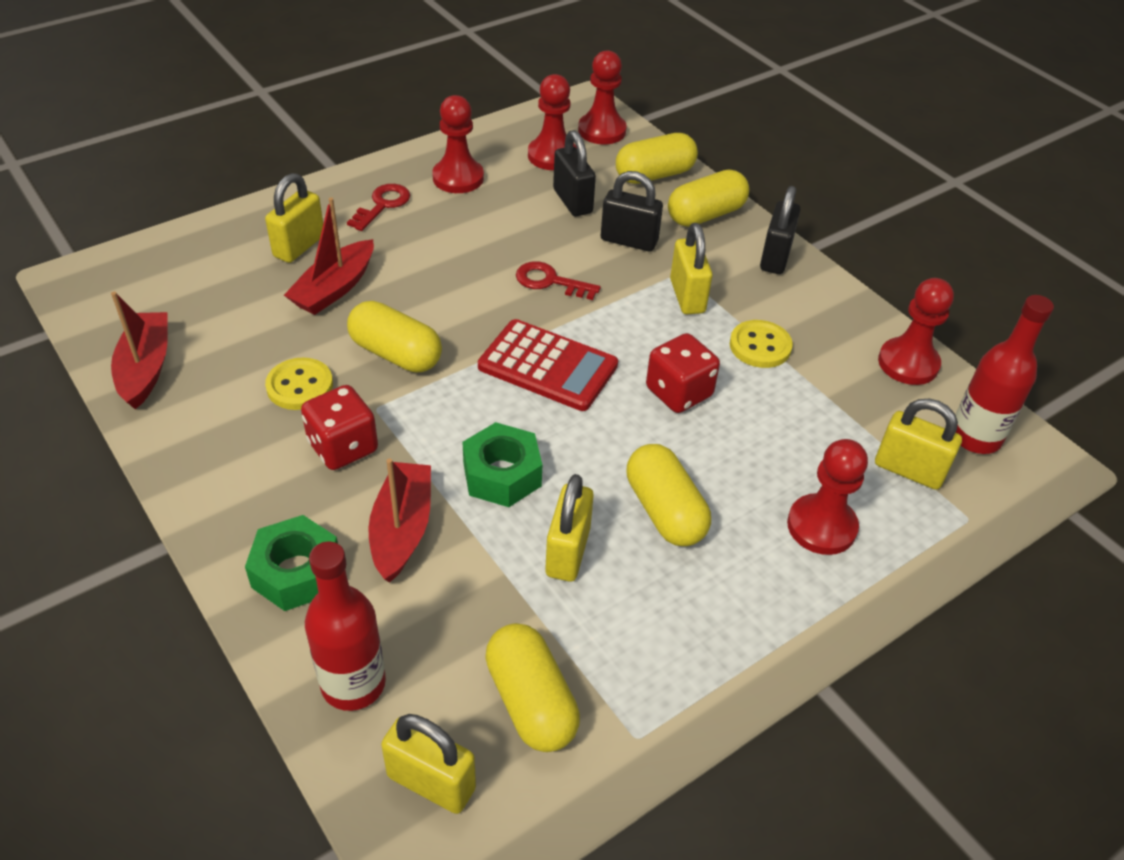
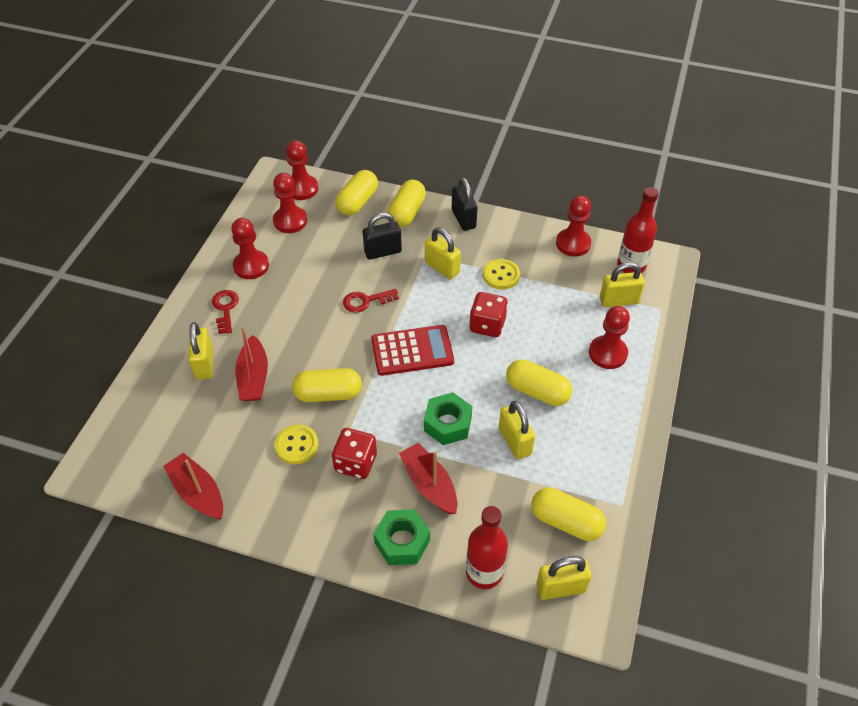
camera: 35 degrees left, 5 degrees up
(572, 201) = (330, 244): black padlock -> none

